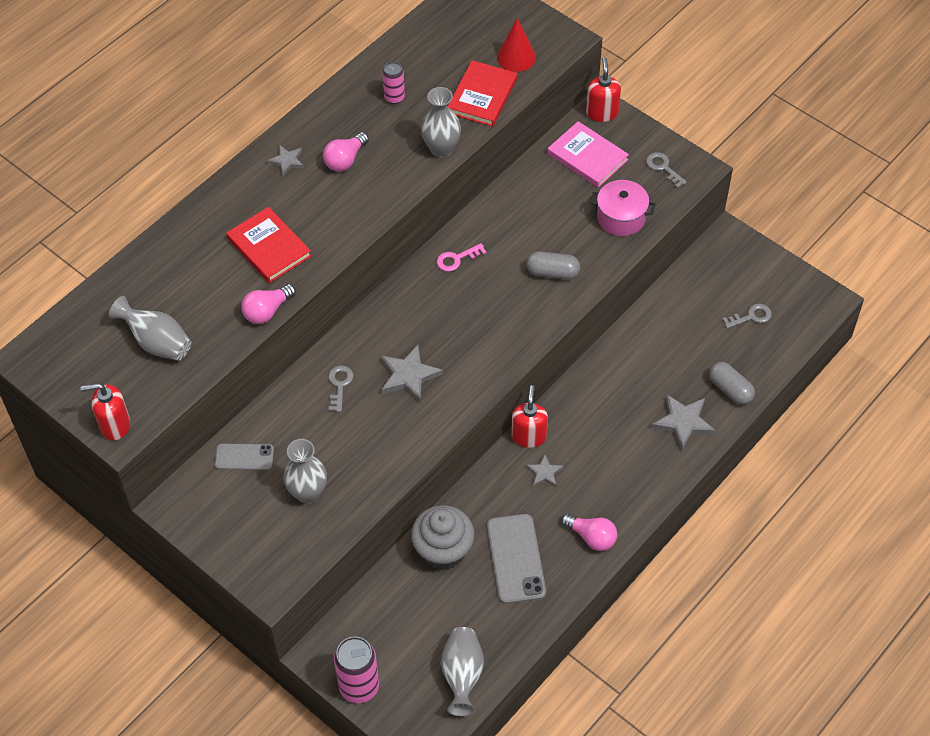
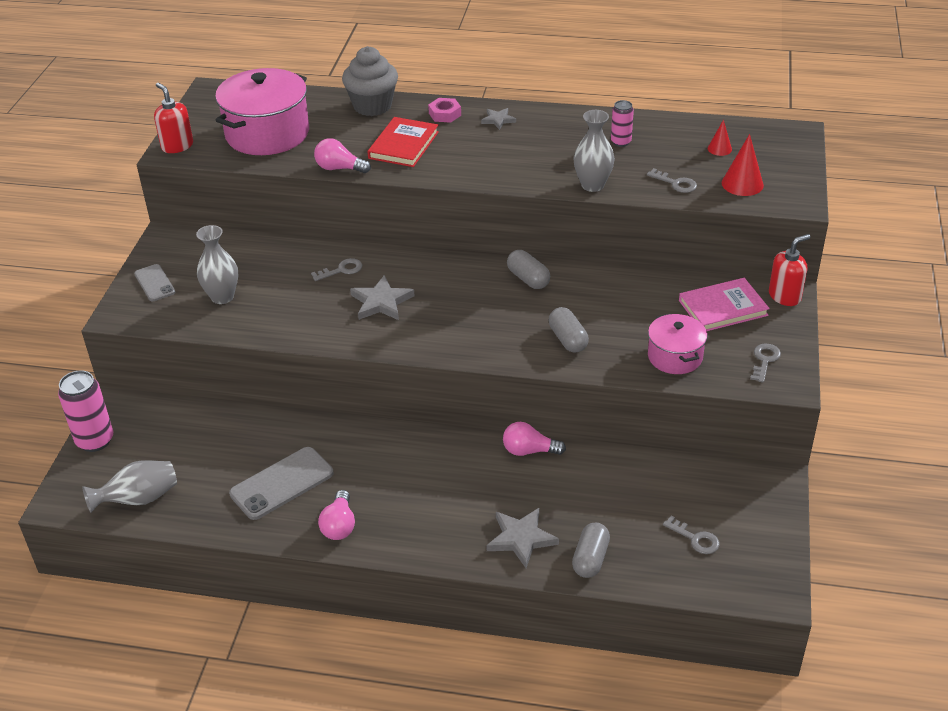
camera: 60 degrees right, 15 degrees down
(157, 343) = (267, 134): grey vase -> pink pot
(243, 194) = (445, 114): none -> pink nut
(244, 457) = (235, 252): grey phone -> grey phone (155, 283)
(345, 160) = (528, 145): pink light bulb -> pink light bulb (529, 451)
(443, 551) = (260, 434): grey cupcake -> grey cupcake (372, 106)
(456, 259) = (528, 279): pink key -> grey capsule
(457, 42) = (719, 149): none -> red cone
(482, 96) = (676, 183): red book -> grey key
(529, 436) = (420, 437): red soap dispenser -> none
(544, 473) = (388, 464): grey star -> none
(587, 157) = (723, 308): pink book -> pink book turned 60 degrees clockwise

